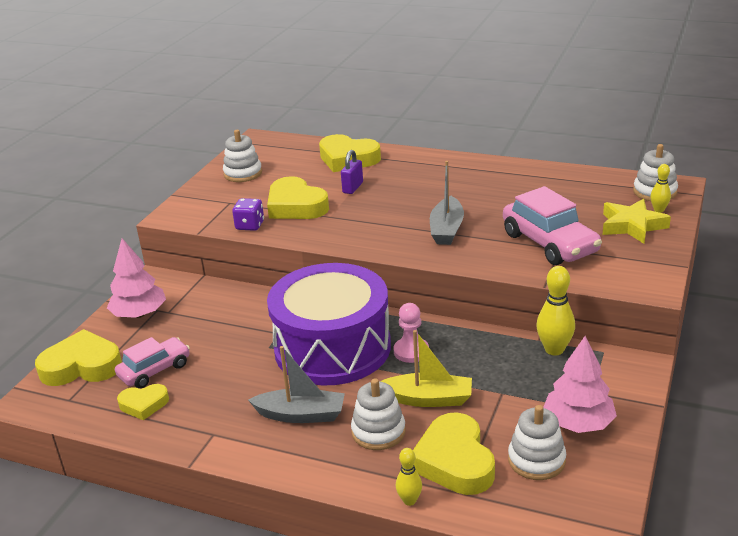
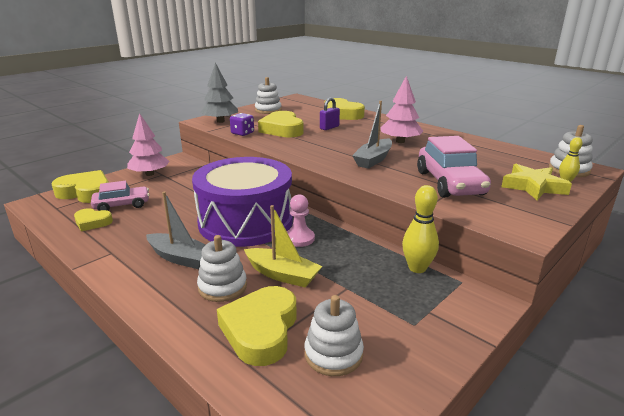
camera: 20 degrees right, 5 degrees down
(197, 211) = (220, 121): none -> grey tree
(409, 500) = (194, 350): yellow bowling pin -> none
(578, 423) = (397, 334): pink tree -> pink tree (400, 141)

